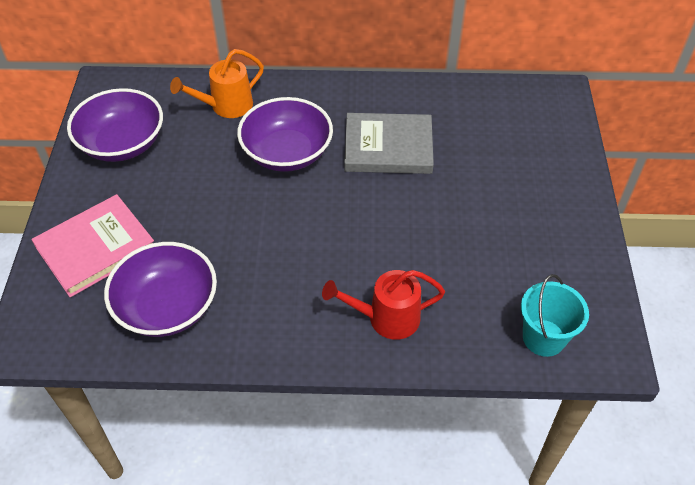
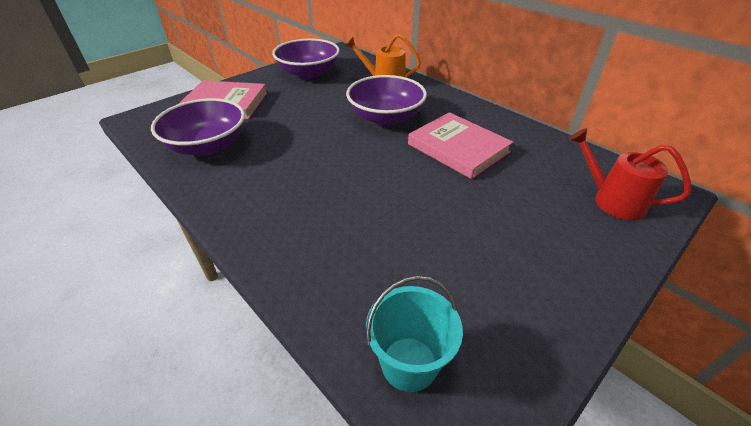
camera: 45 degrees right, 10 degrees down
(386, 318) = (304, 240): red watering can -> red watering can (611, 200)
(388, 147) = (458, 148): grey book -> pink book

